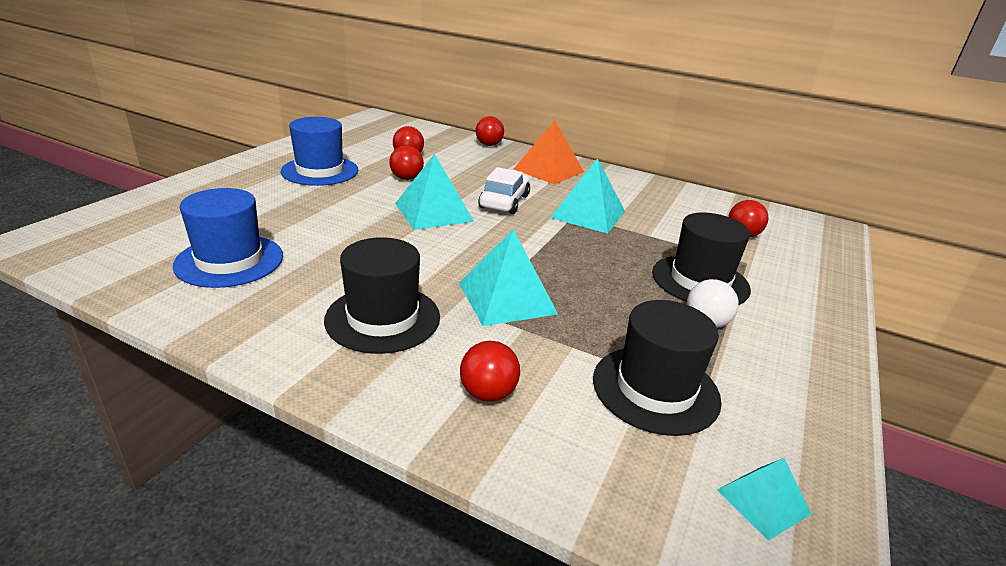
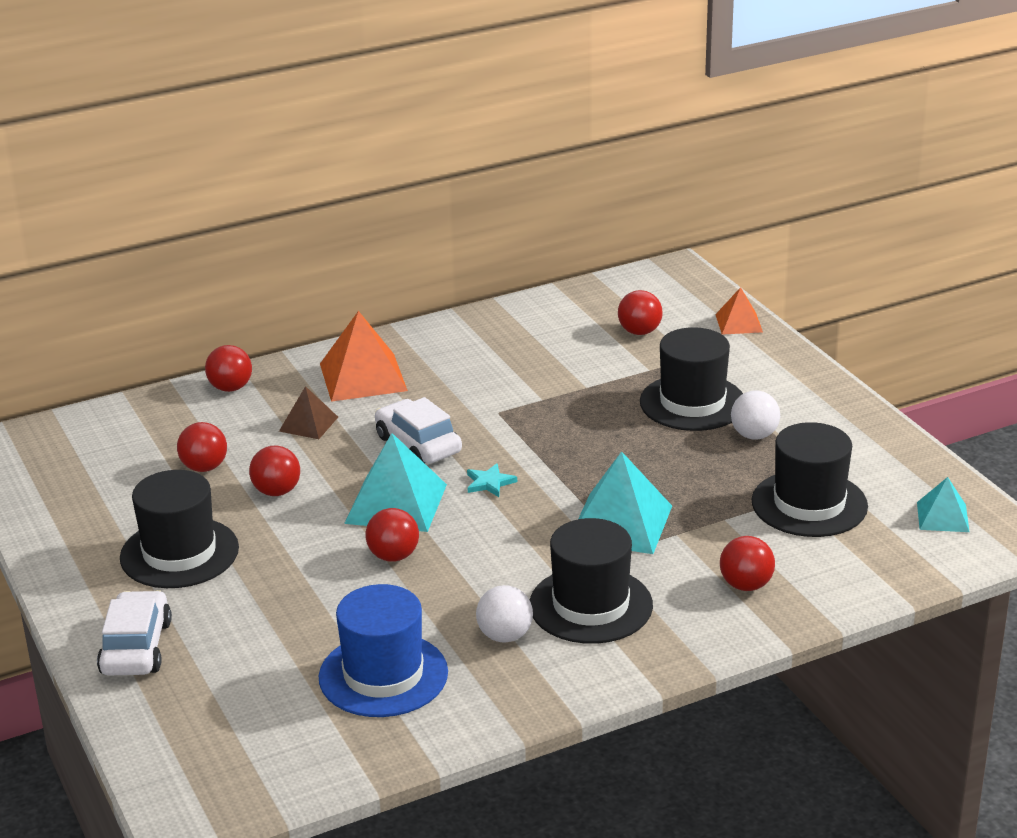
camera: 50 degrees left, 0 degrees up
(216, 183) = (136, 647): none -> white car
(311, 293) = (505, 636): none -> white ball
(320, 171) = (179, 553): blue hat -> black hat
(374, 226) = (393, 556): none -> red ball
(483, 169) = (308, 424): none -> brown pyramid
(493, 234) = (489, 483): none -> turquoise star
(588, 214) = (505, 402): turquoise pyramid -> none
(827, 269) = (739, 323): none -> orange pyramid

